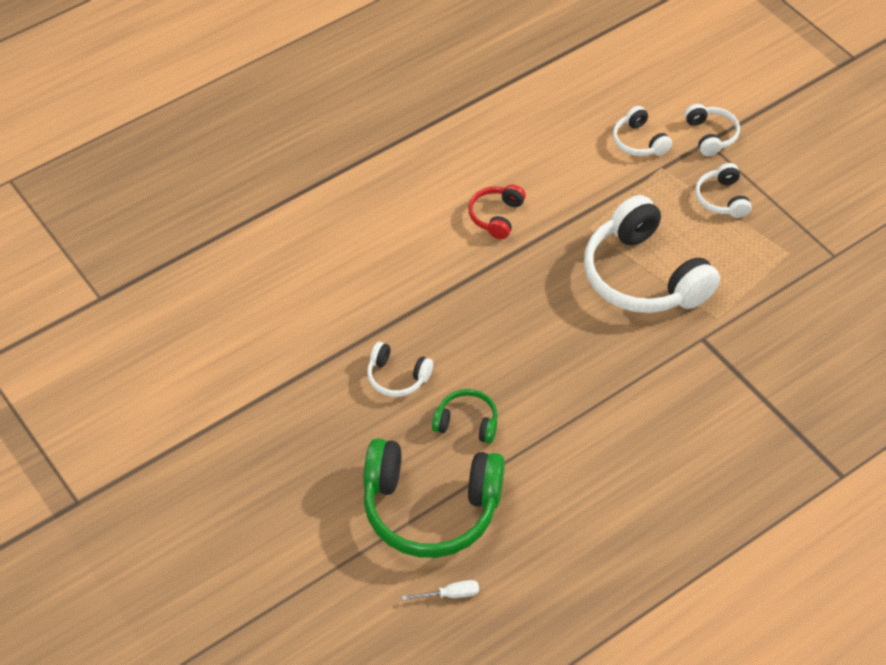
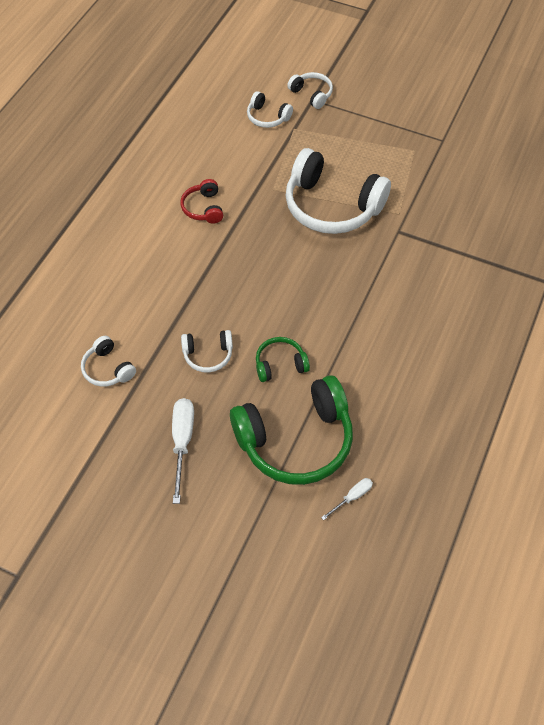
camera: 30 degrees left, 5 degrees up
(313, 453) = (182, 442): none -> white screwdriver
(722, 199) = (347, 133): white headphones -> white headphones (108, 369)

